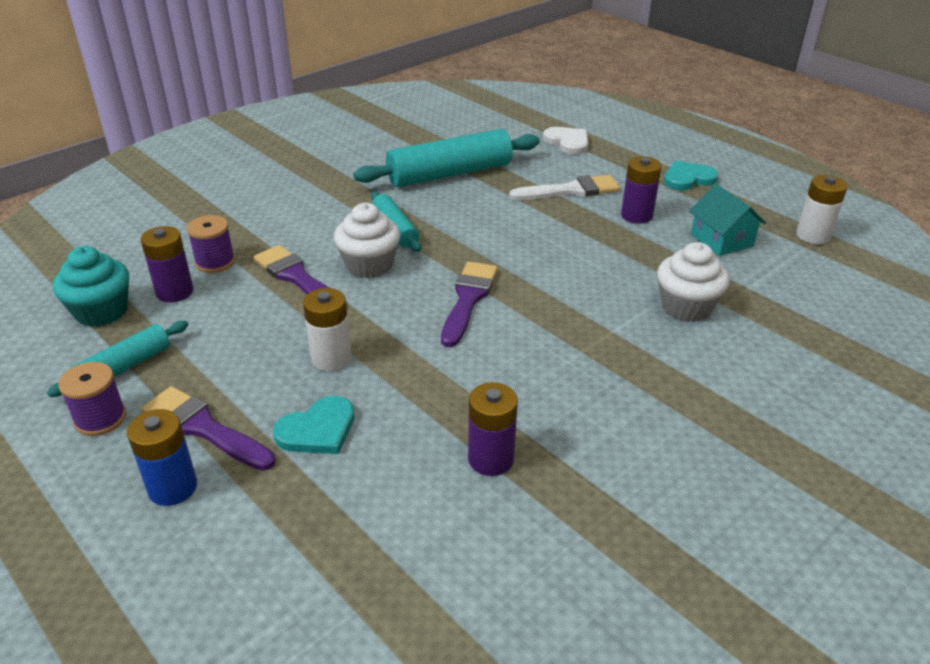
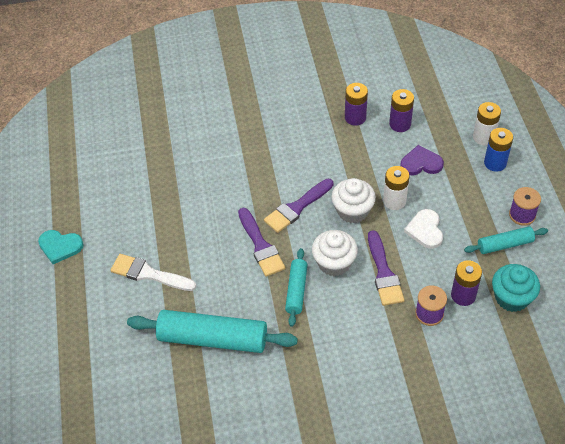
camera: 145 degrees left, 15 degrees up
(203, 428) = (473, 187): purple brush -> purple brush (261, 246)
(318, 430) = (421, 163): turquoise heart -> purple heart
(567, 142) = (89, 336): white heart -> white heart (425, 230)
(636, 215) = (135, 228): purple battery -> purple battery (400, 124)
(686, 307) = (190, 150): white cupcake -> white cupcake (352, 211)
(721, 240) = (113, 183): turquoise house -> none
(813, 236) = (60, 162): white battery -> white battery (483, 137)

